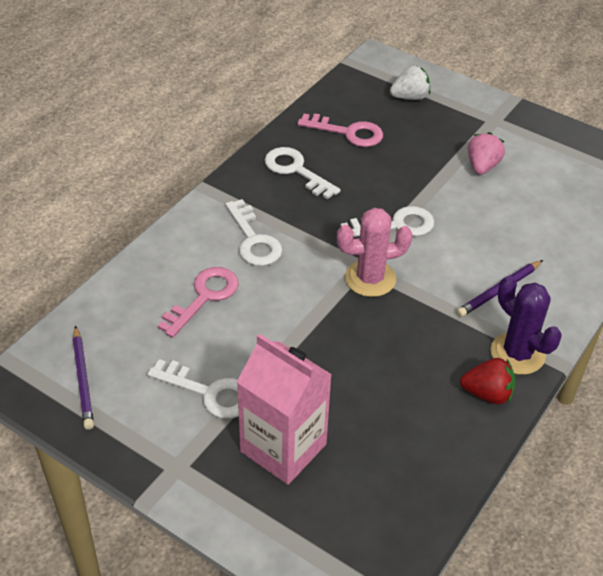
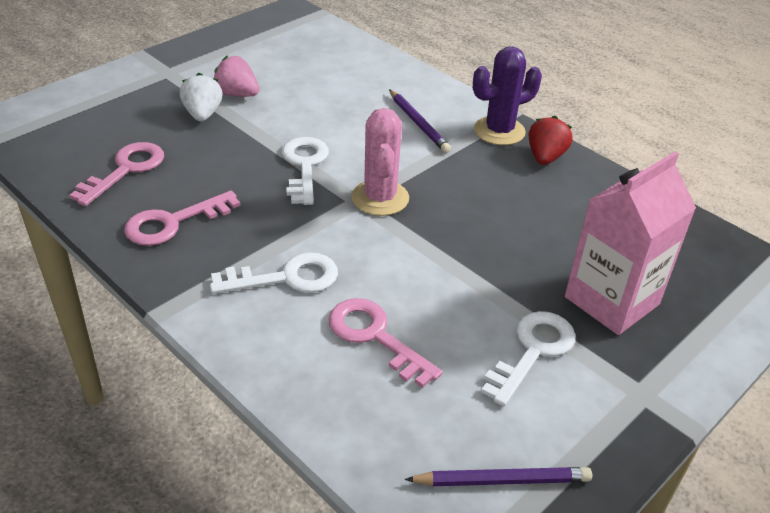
camera: 80 degrees left, 5 degrees down
(296, 170) = (173, 223): white key -> pink key
(410, 97) = (90, 114): white strawberry -> white strawberry (203, 114)

